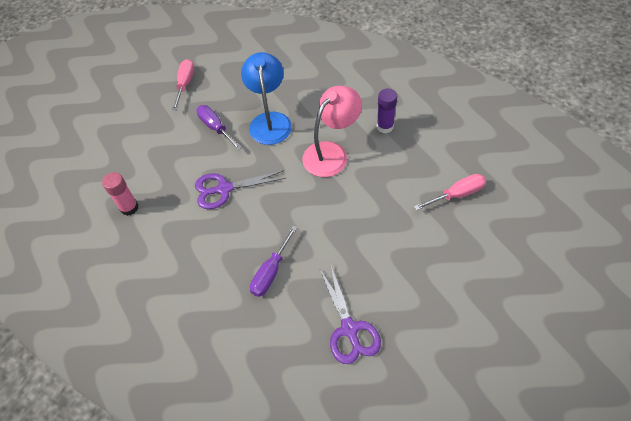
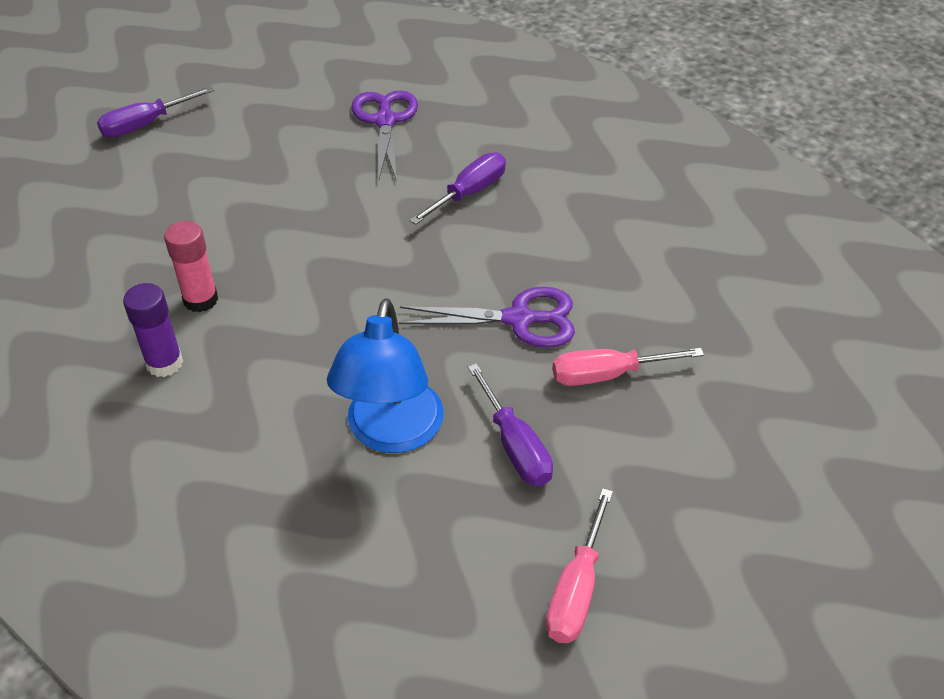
camera: 170 degrees left, 10 degrees down
(129, 207) = (702, 326): pink glue stick -> pink glue stick (200, 300)
(331, 153) = (295, 337): pink lamp -> none
(457, 194) = (131, 228): pink screwdriver -> pink screwdriver (608, 375)
(513, 280) = (145, 124): none -> purple screwdriver

